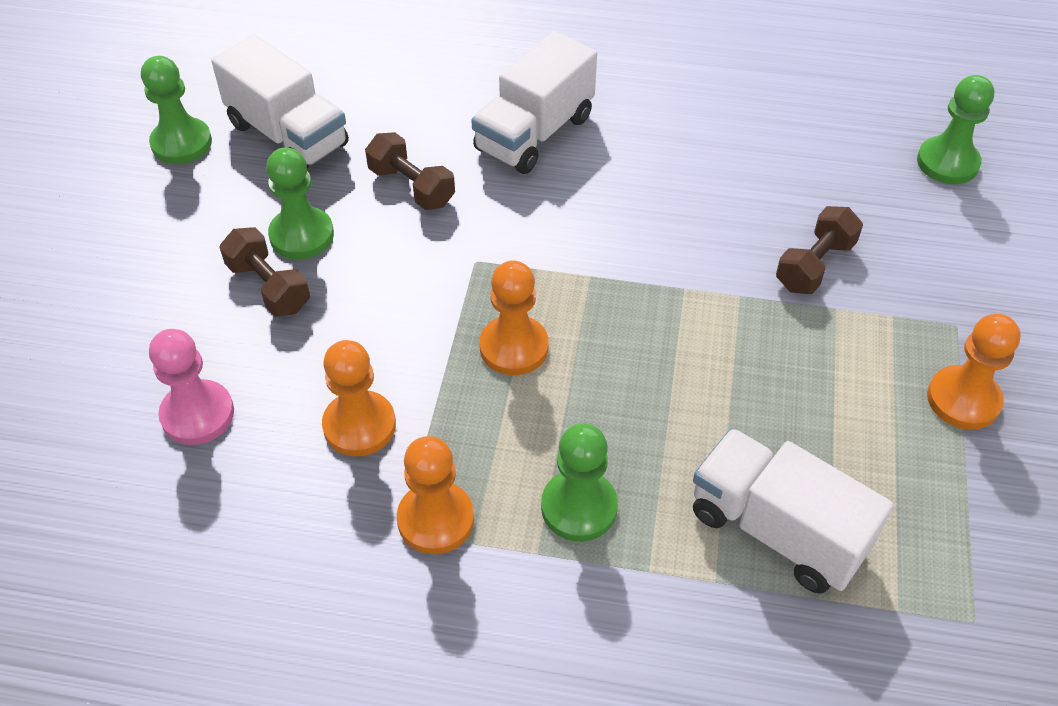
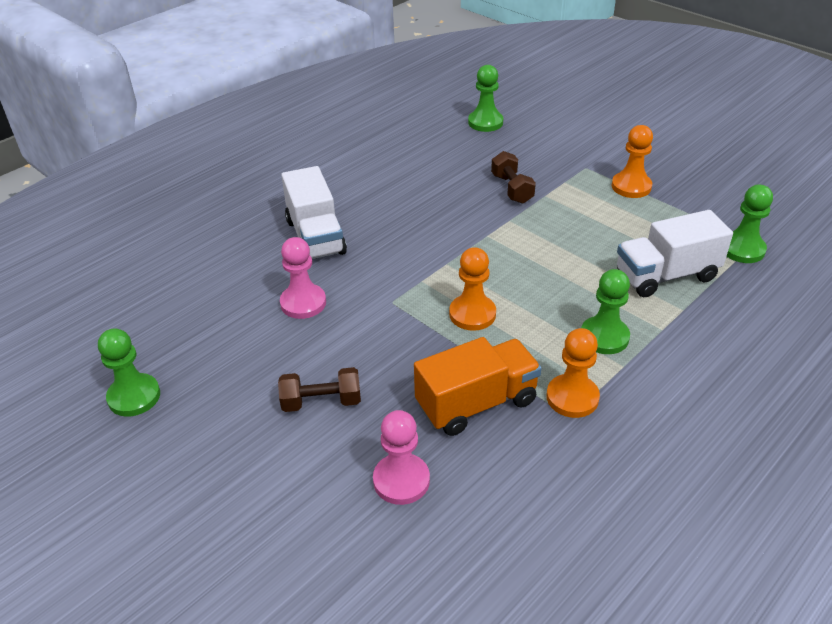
camera: 55 degrees left, 10 degrees down
(288, 135) = (191, 339): white truck -> none
(301, 235) = (292, 368): green pawn -> green pawn (742, 249)
(359, 425) = (476, 403): orange pawn -> orange truck
(411, 187) = (303, 303): brown dumbbell -> pink pawn

